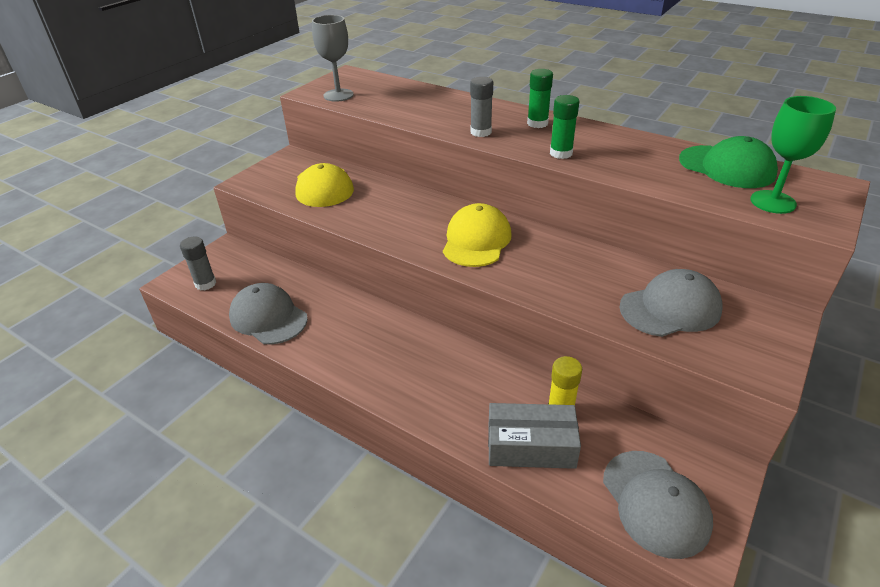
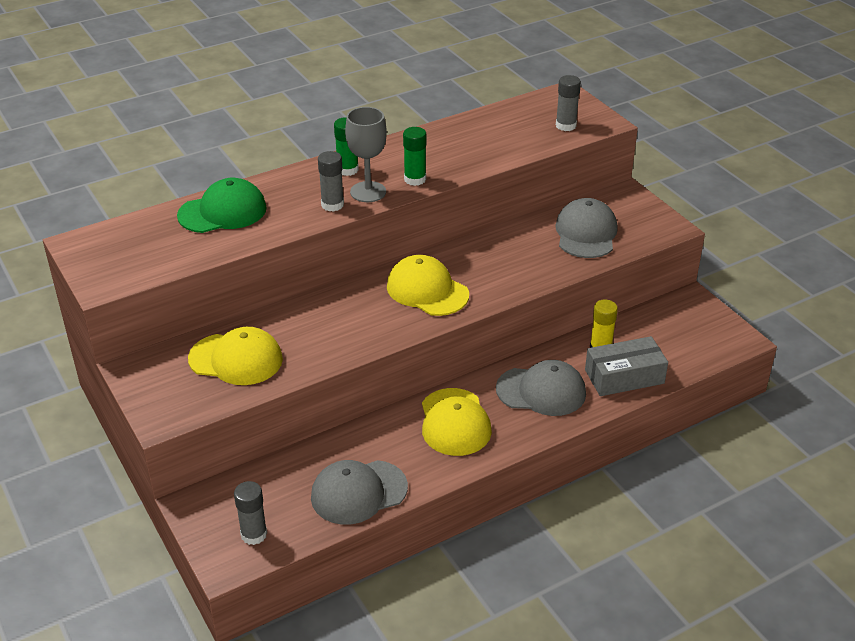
camera: 65 degrees left, 0 degrees up
(338, 95) = (138, 266): grey goblet -> grey goblet (368, 192)
(380, 342) = (454, 422): none -> yellow cap
(531, 446) = (624, 377): grey box -> grey box turned 45 degrees clockwise
(655, 502) = (700, 340): grey cap -> grey cap (541, 391)
(726, 167) = (506, 119): green cap -> green cap (222, 212)
(773, 202) = (566, 125): green goblet -> grey glue stick

